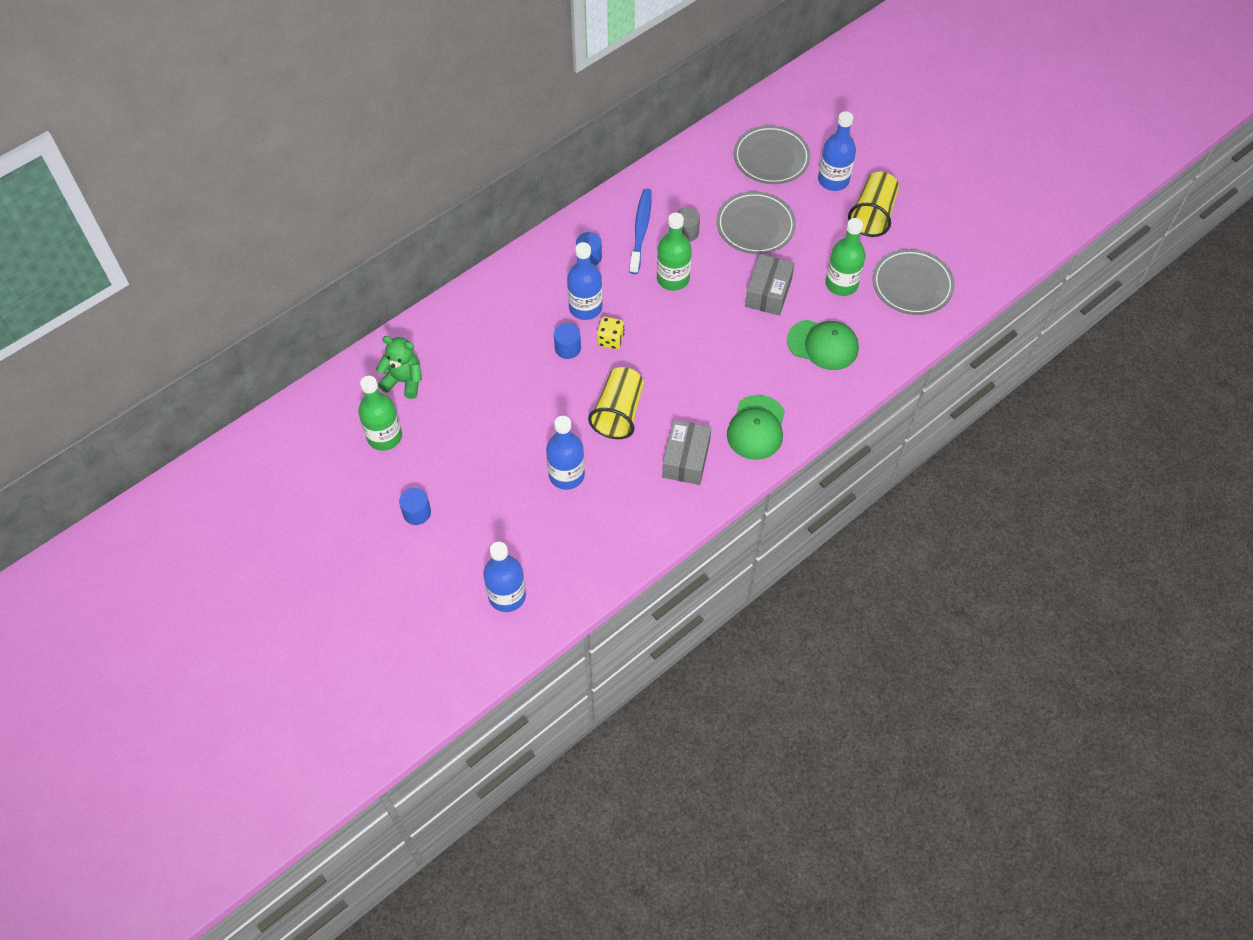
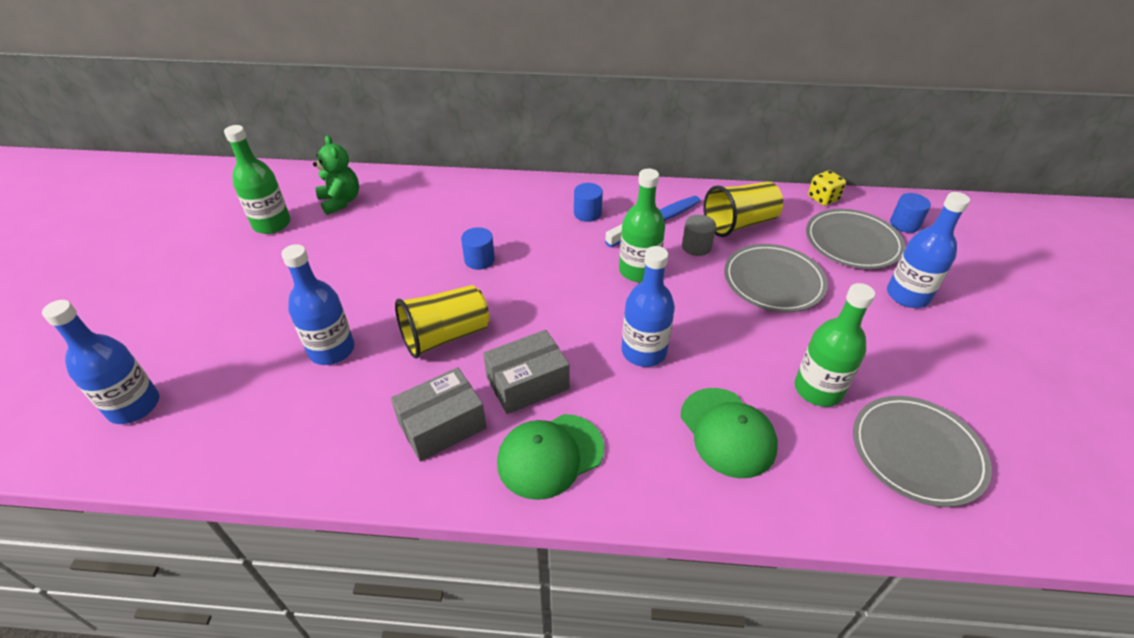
camera: 45 degrees right, 15 degrees down
(417, 512) = (200, 287): blue cylinder -> blue cylinder (904, 224)
(585, 307) = (535, 243): blue bottle -> blue bottle (644, 351)
(610, 340) = (521, 278): yellow dice -> yellow dice (823, 198)
(768, 293) = (720, 342): grey box -> grey box (527, 383)
(872, 215) = (928, 351): yellow cup -> yellow cup (739, 224)

